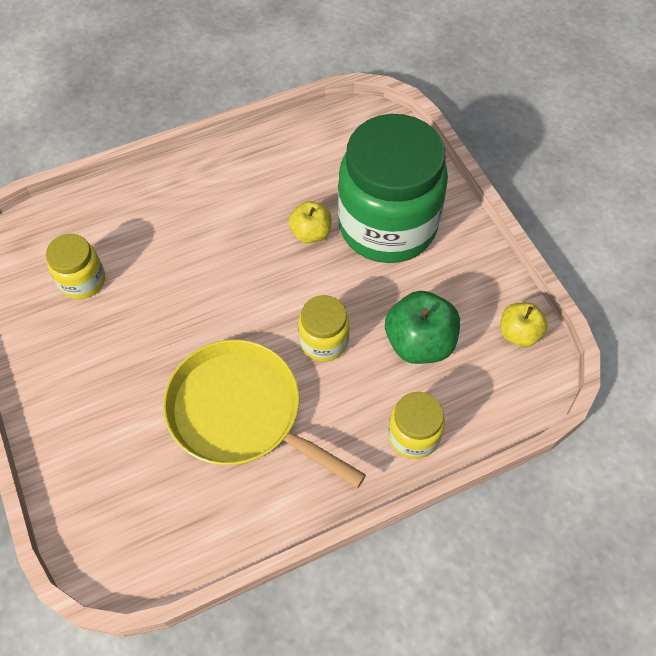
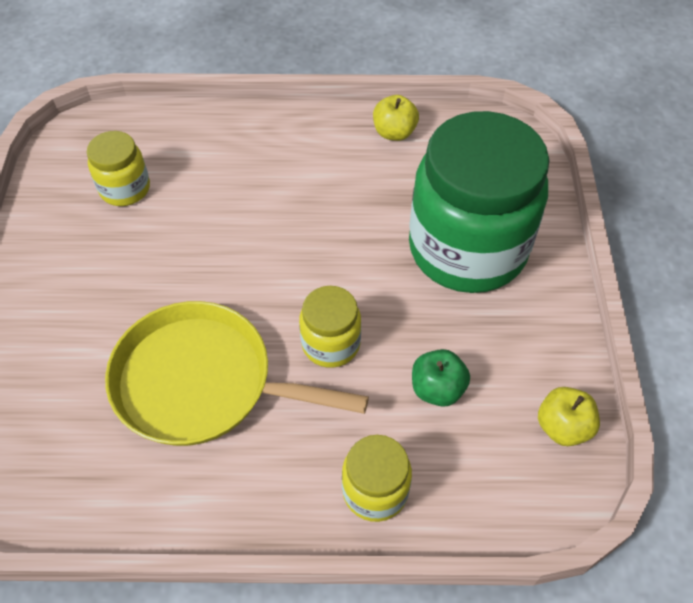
camera: 25 degrees right, 5 degrees down
(241, 412) = (201, 382): yellow pan -> yellow pan turned 45 degrees counterclockwise
(311, 233) = (378, 226): yellow apple -> yellow apple (394, 133)
(419, 343) = (437, 389): green apple -> green apple, size x0.63

